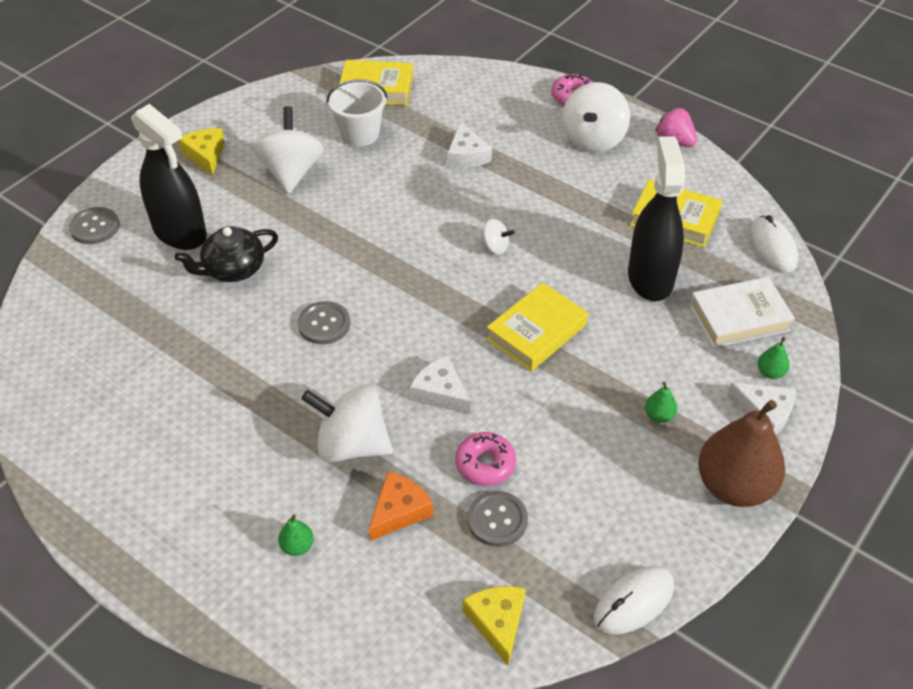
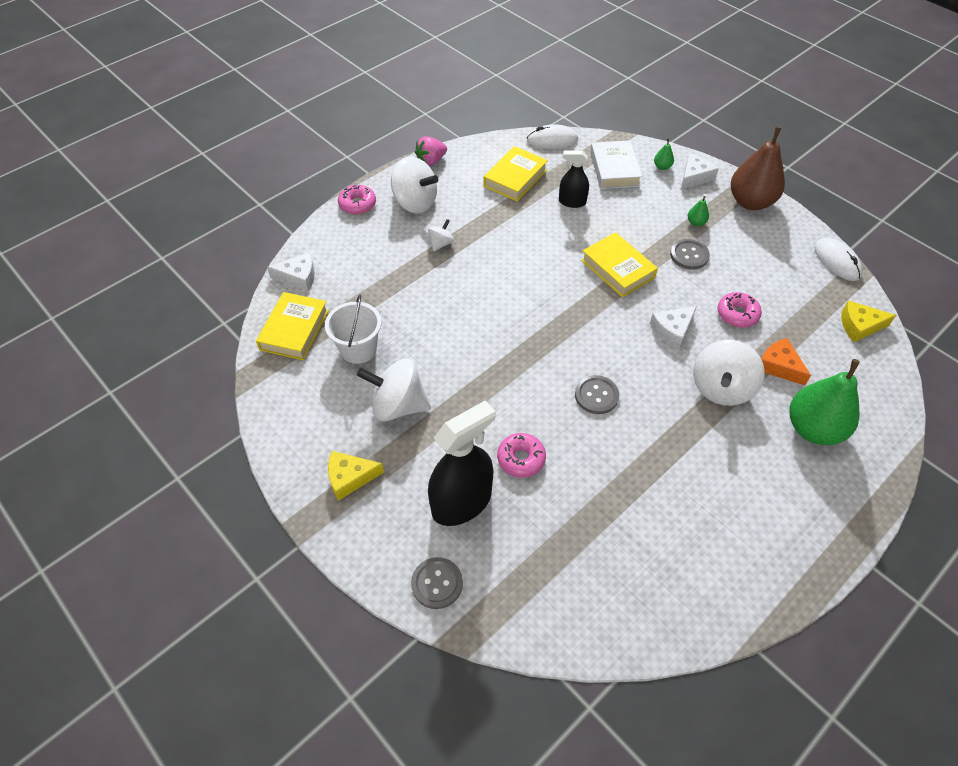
camera: 80 degrees left, 5 degrees up
(233, 269) = (521, 459): black teapot -> pink donut
(297, 546) = (813, 429): green pear -> green pear, size x2.48
(467, 155) = (411, 279): white cheese -> white cheese (298, 277)
(495, 247) = (526, 278): white spinning top -> white spinning top (441, 243)
(497, 520) = (782, 315): grey button -> grey button (689, 255)
(650, 278) = (572, 202): black spray bottle -> black spray bottle, size x0.55

